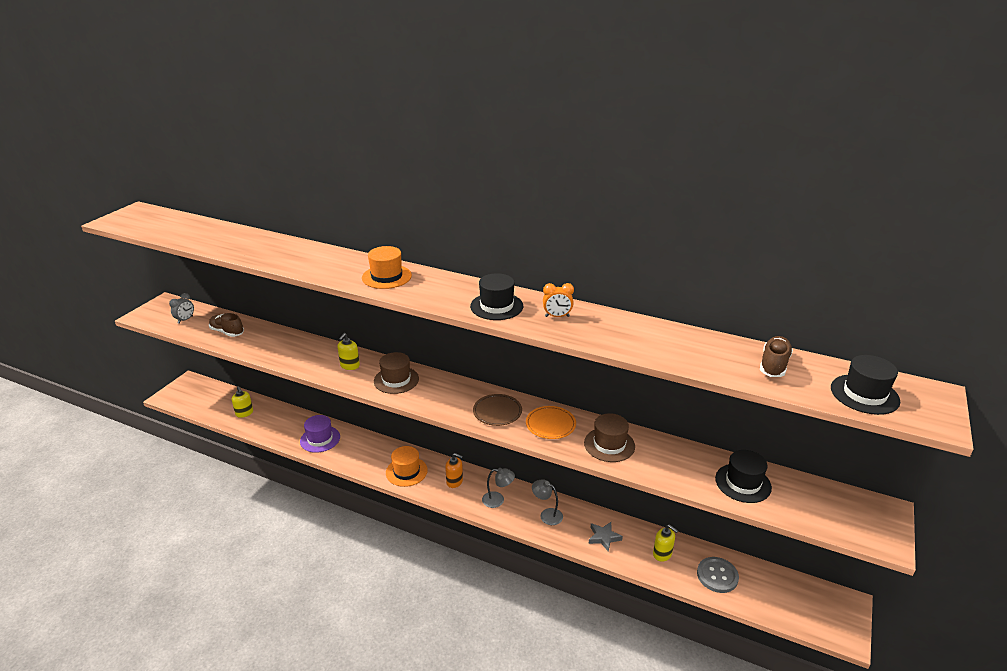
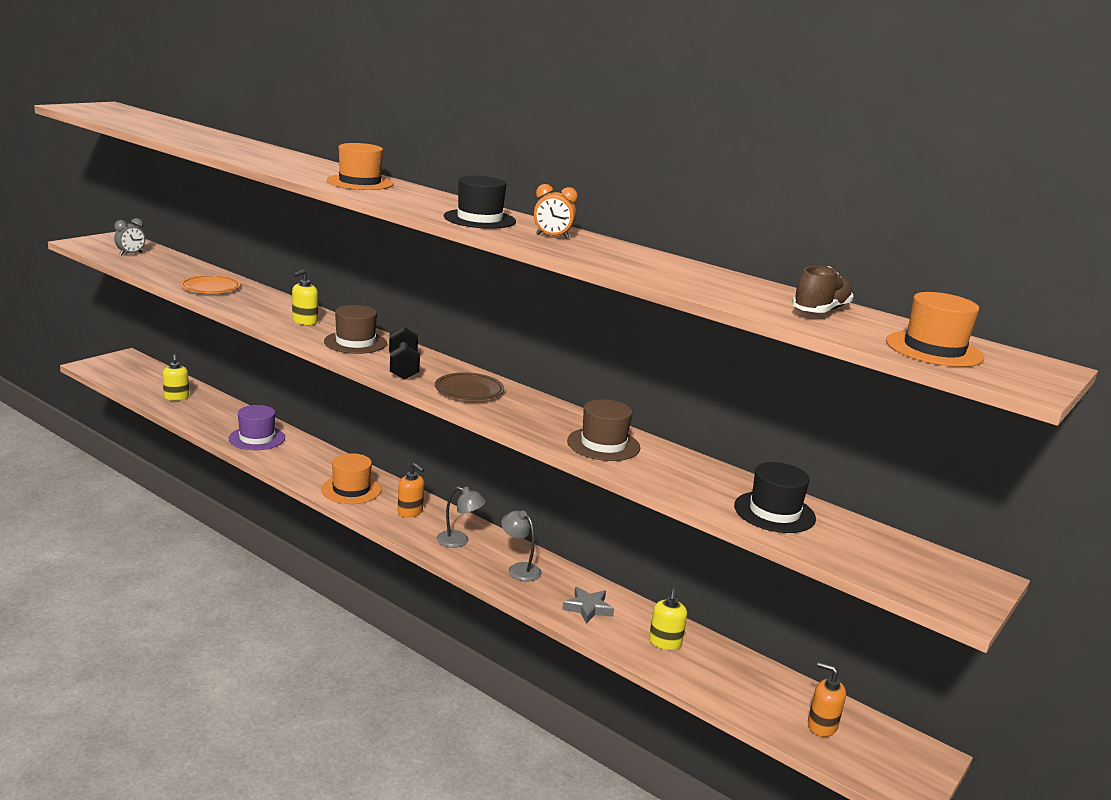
camera: 10 degrees right, 10 degrees down
(227, 332) = (173, 271): brown shoe -> none
(442, 399) = (403, 367): none -> black dumbbell
(550, 424) = (534, 413): orange plate -> orange plate (210, 288)
(662, 554) = (665, 643): yellow soap dispenser -> yellow soap dispenser turned 45 degrees clockwise
(717, 576) = (735, 682): grey button -> none
(780, 597) = (821, 726): none -> orange soap dispenser
(864, 394) = (934, 349): black hat -> orange hat

